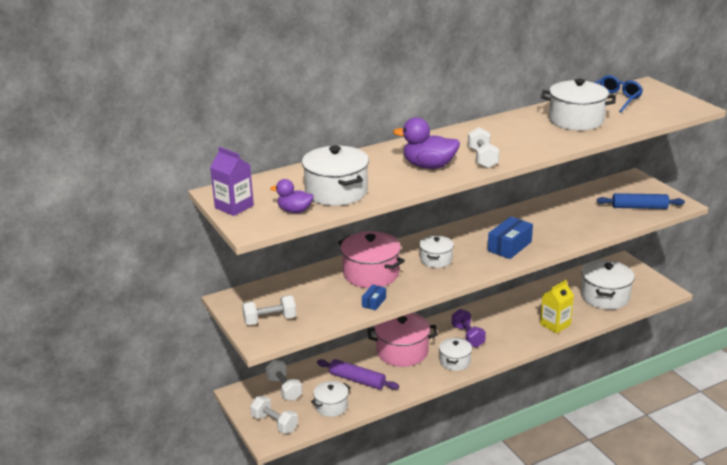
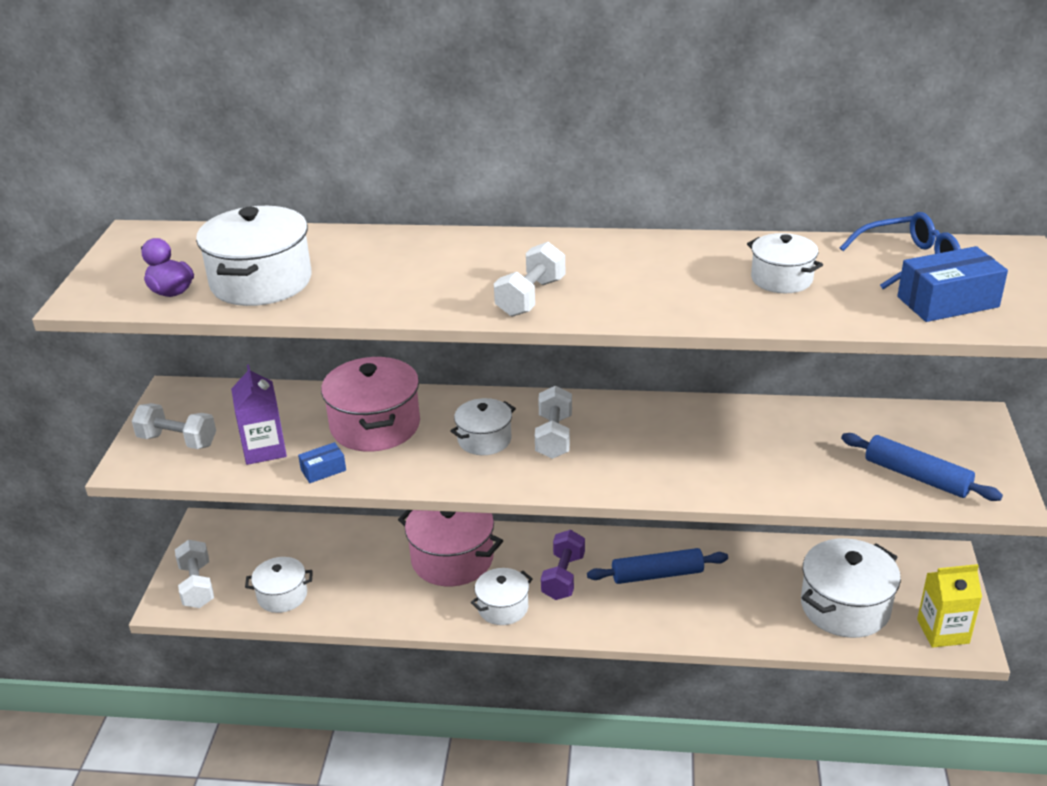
camera: 35 degrees right, 5 degrees up
(234, 207) = (119, 260): purple carton -> purple carton (264, 449)
(284, 389) = (259, 544): white dumbbell -> white dumbbell (554, 437)
(357, 380) = (353, 573): purple rolling pin -> none
(428, 166) = (437, 284): purple duck -> none
(509, 246) = (614, 461): blue box -> blue box (947, 302)
(510, 317) = (657, 574): none -> blue rolling pin
(555, 324) = (711, 618): yellow carton -> yellow carton (943, 631)
(576, 120) = (781, 279): white pot -> white pot, size x0.59

